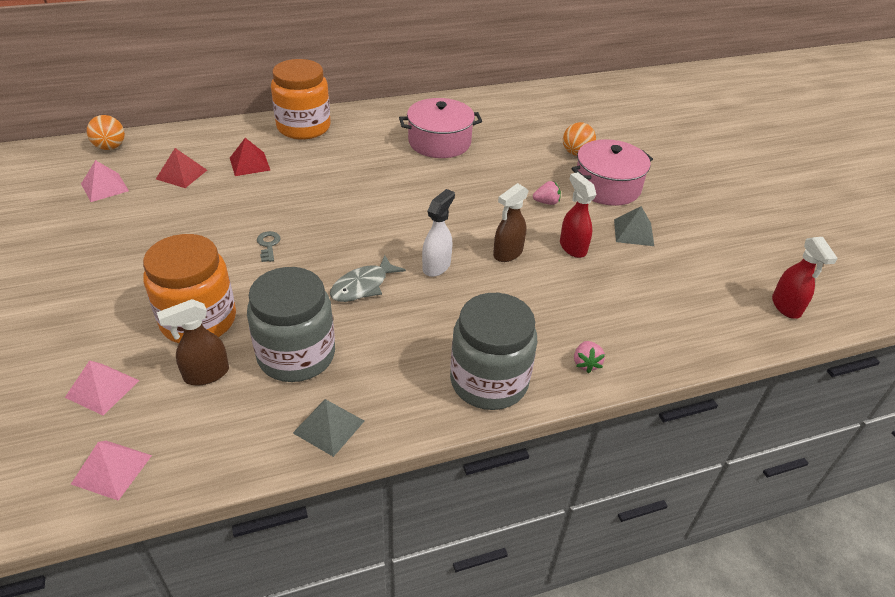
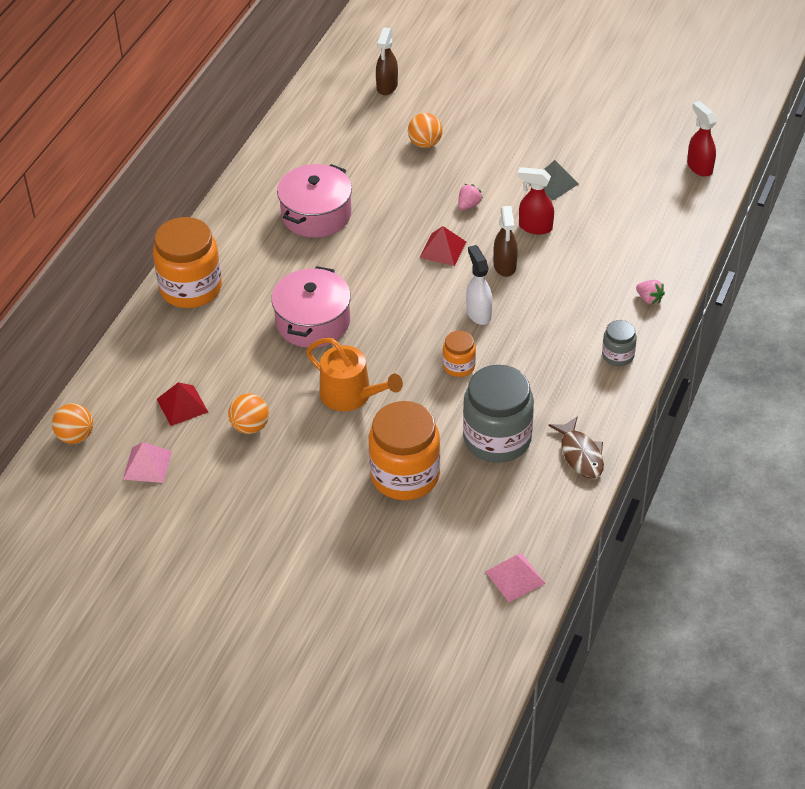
camera: 45 degrees left, 5 degrees up
(102, 388) = (429, 556): pink pyramid -> none
(186, 213) = (250, 426): none -> orange ball
(206, 374) = (469, 495): brown spray bottle -> brown spray bottle (387, 87)
(249, 164) = (214, 353): red pyramid -> red pyramid (442, 249)
(268, 245) = (351, 395): grey key -> orange watering can
(329, 427) = (580, 454): grey pyramid -> brown fish
(363, 286) = (459, 366): grey fish -> orange jar
(489, 381) = (618, 355): grey jar -> grey jar, size x0.49
(607, 187) = (487, 158): pink pot -> pink pot (313, 322)
(786, 307) = (699, 167): red spray bottle -> red spray bottle turned 150 degrees counterclockwise

